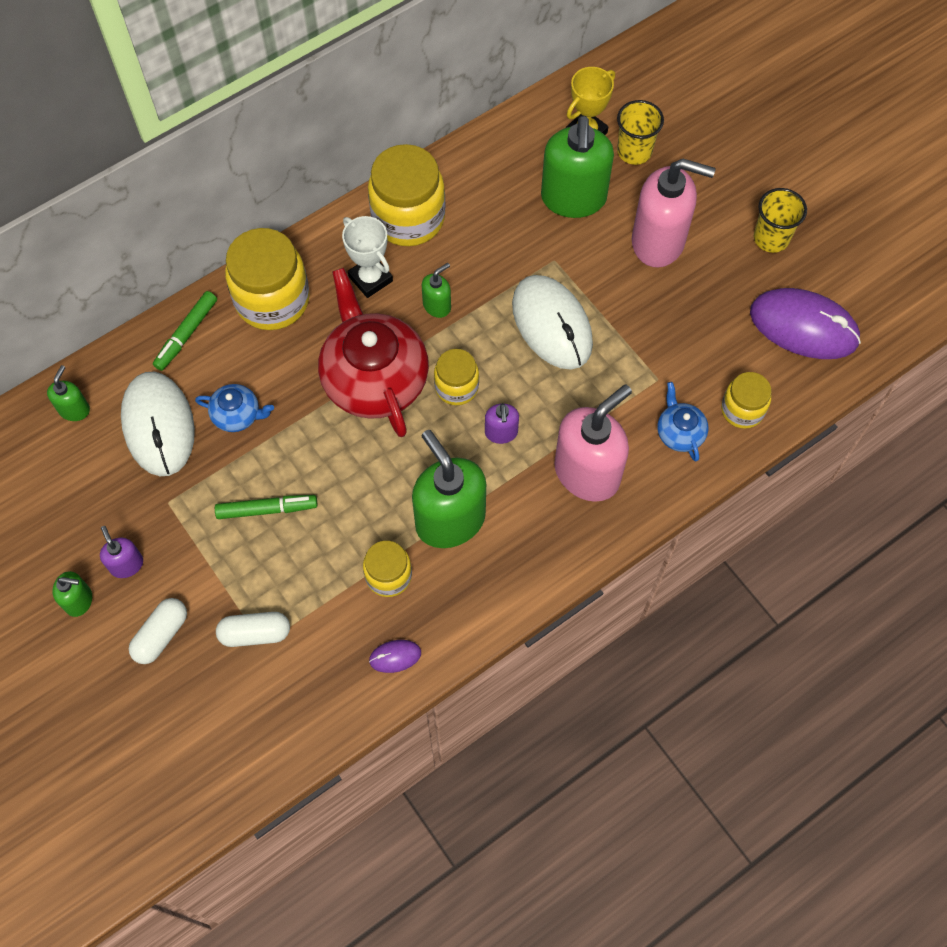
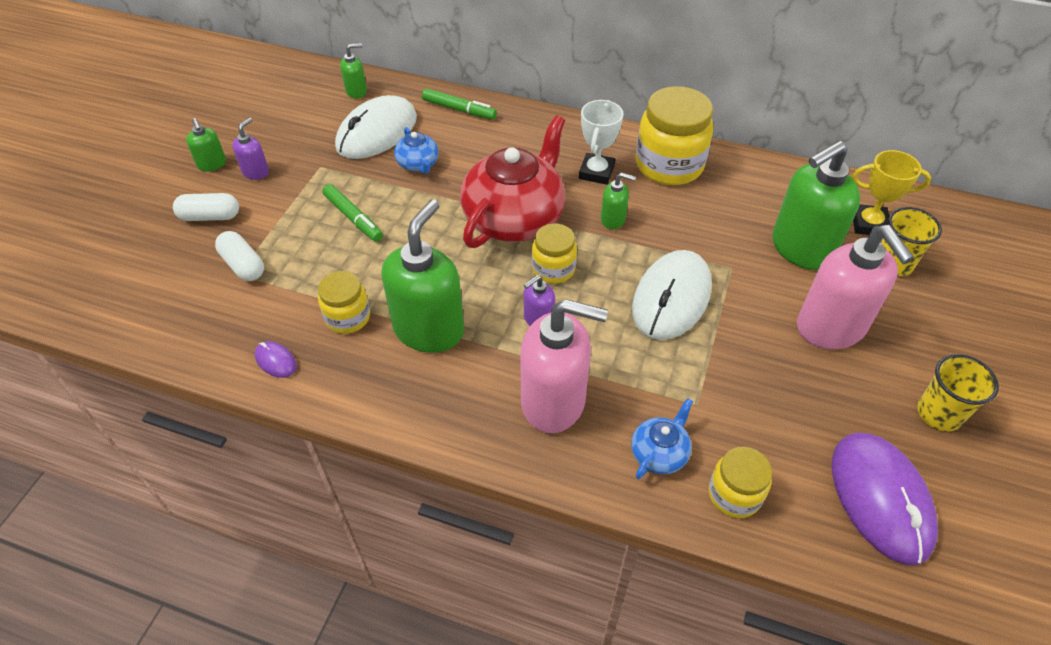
camera: 55 degrees right, 15 degrees down
(187, 334) = (459, 109): green marker -> green marker turned 150 degrees counterclockwise
(272, 300) = (526, 134): yellow jar -> none

